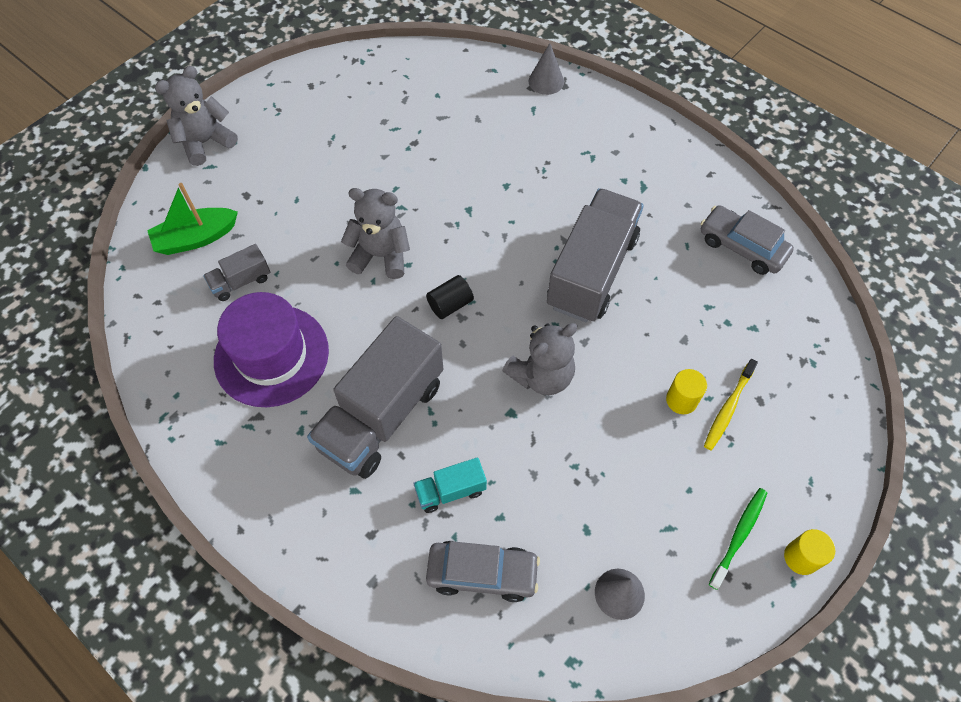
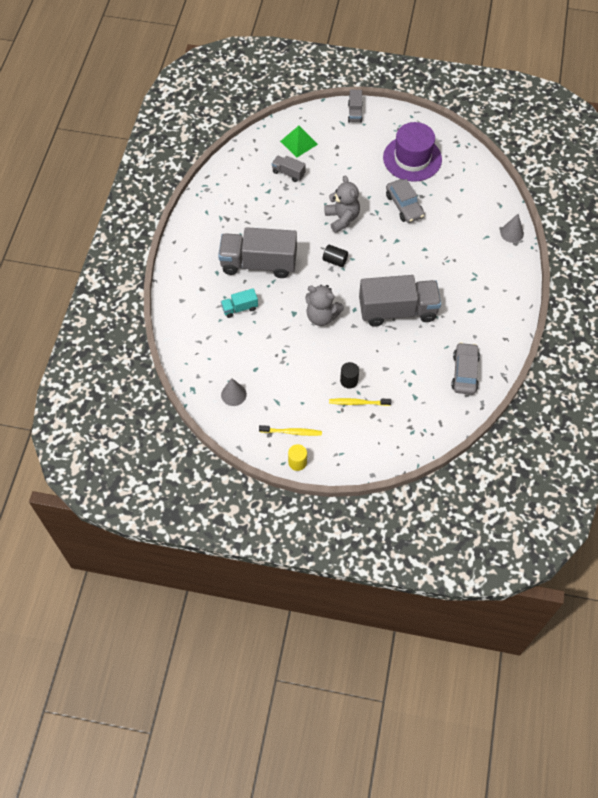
camera: 60 degrees right, 0 degrees up
(196, 238) = (299, 142): green boat -> green pyramid
(205, 142) = (355, 113): grey teddy bear -> grey truck
(271, 355) = (259, 206): purple hat -> purple hat (412, 158)
(451, 491) = (240, 308): turquoise truck -> turquoise truck turned 60 degrees counterclockwise
(482, 573) = (210, 338): grey car -> grey car (404, 206)
(681, 400) = (349, 380): yellow cylinder -> black cylinder
(738, 536) = (291, 432): green toothbrush -> yellow toothbrush

